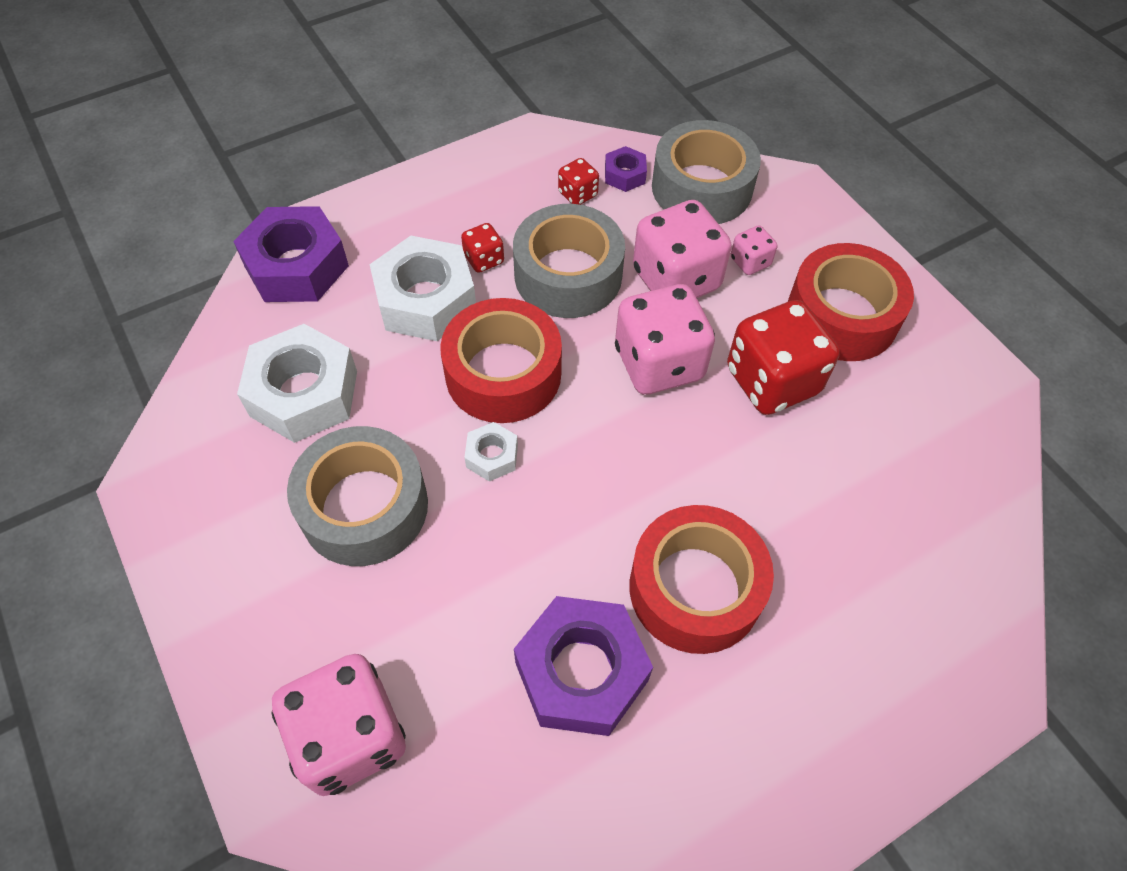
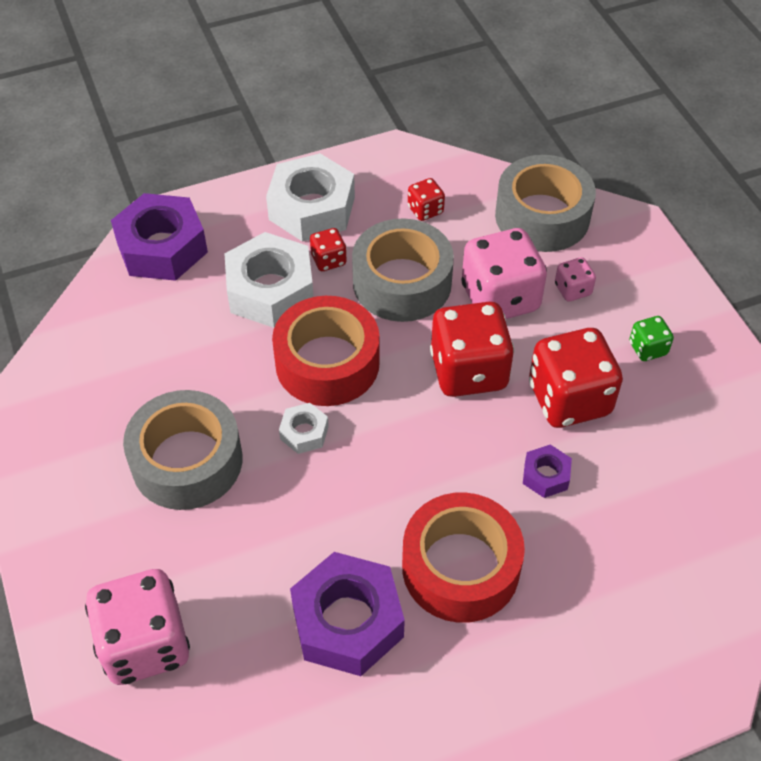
camera: 10 degrees right, 5 degrees down
(304, 393) = (151, 359): white nut -> white nut (312, 208)
(624, 175) = (472, 197): purple nut -> purple nut (546, 475)
(659, 363) = (468, 371): pink dice -> red dice
(841, 316) = (647, 348): red tape -> green dice

